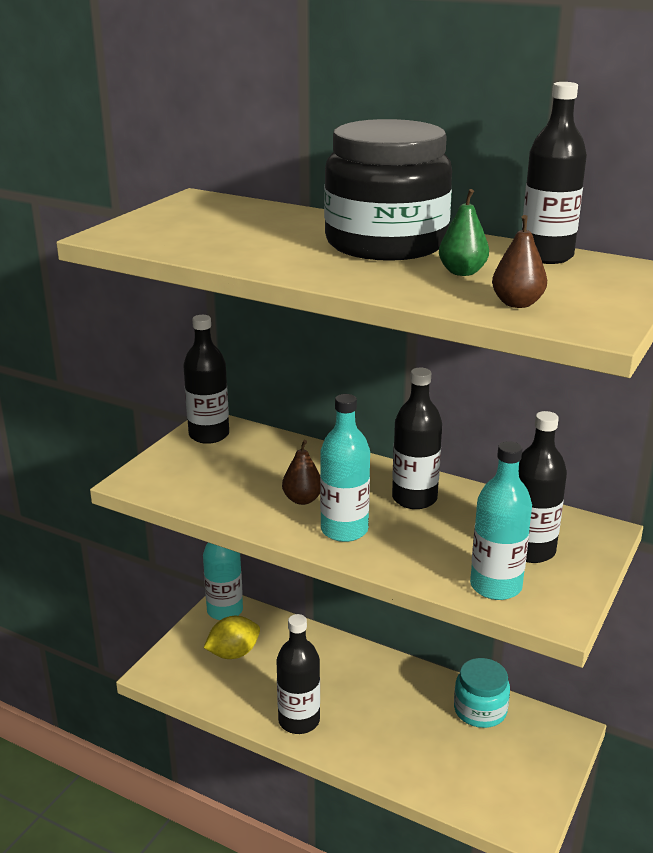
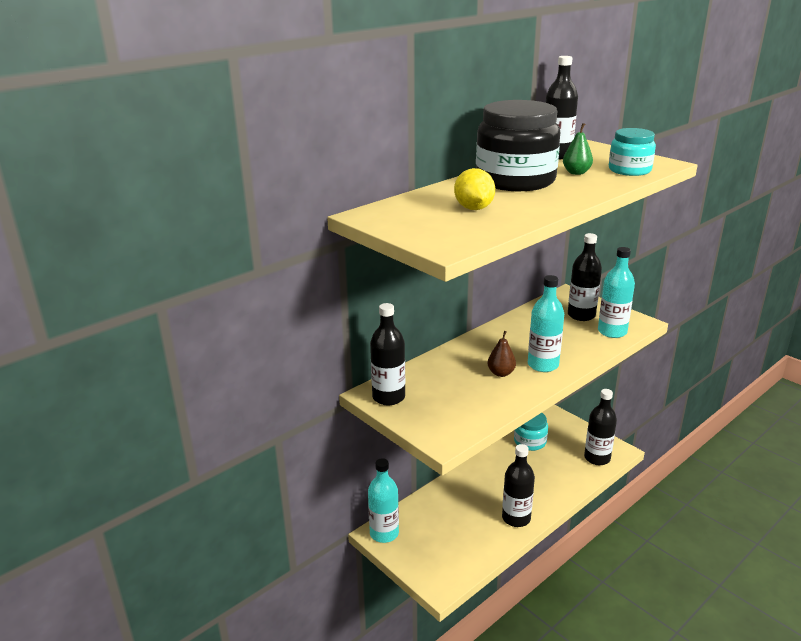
camera: 70 degrees left, 0 degrees up
(233, 653) = (436, 537): yellow lemon -> yellow lemon (473, 208)
(414, 498) = (515, 336): black bottle -> black bottle (597, 458)
(517, 303) = (629, 170): brown pear -> turquoise jar

